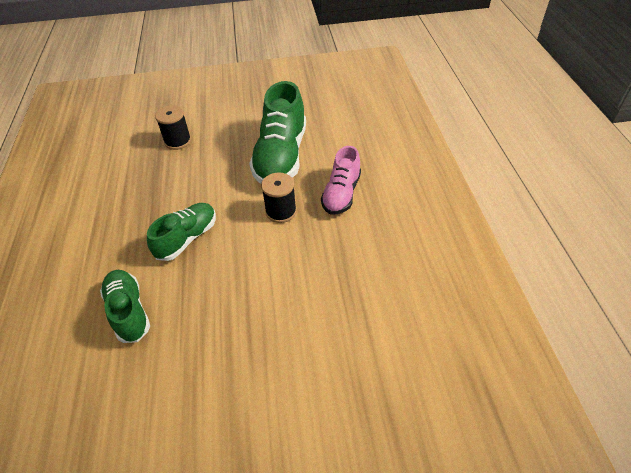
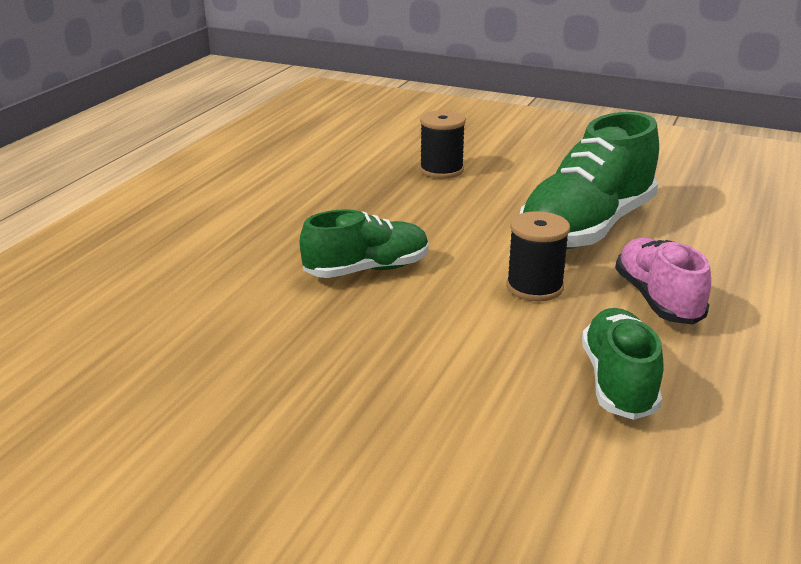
camera: 30 degrees right, 20 degrees down
(129, 311) = (223, 315): green shoe -> green shoe (618, 382)
(341, 194) = (657, 299): pink shoe -> pink shoe turned 120 degrees clockwise

